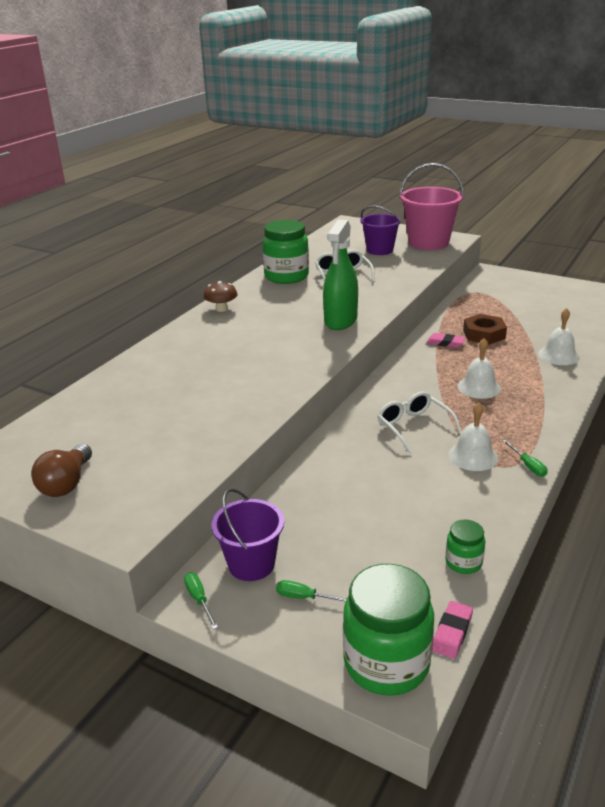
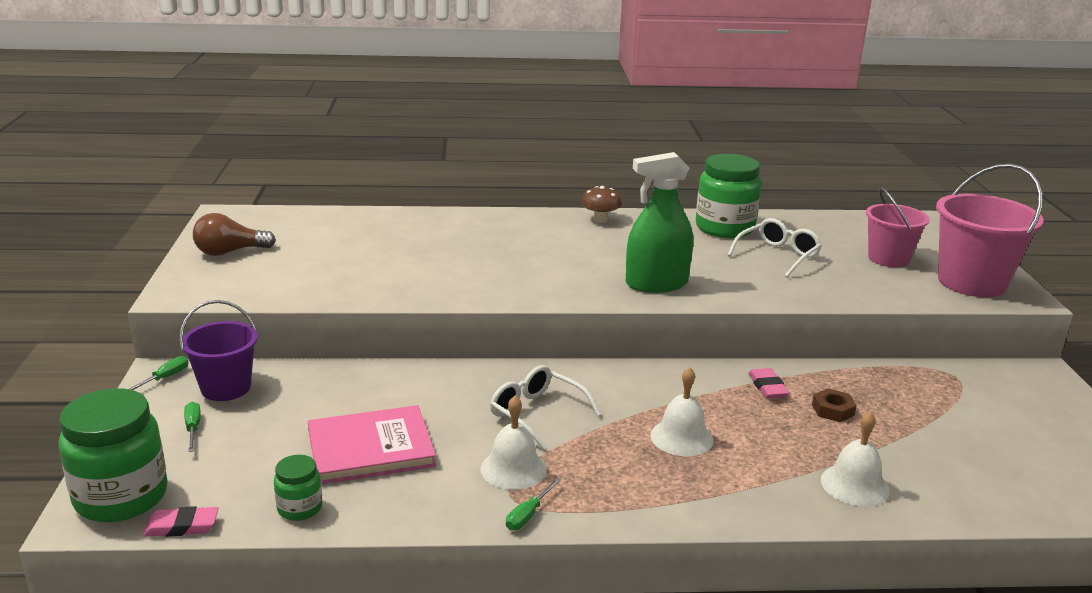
camera: 55 degrees right, 5 degrees down
(380, 250) = (888, 258): purple bucket -> pink bucket
(406, 509) = (370, 448): none -> pink book
(414, 427) = (537, 414): white glasses -> white glasses turned 75 degrees counterclockwise
(484, 334) = (833, 410): brown nut -> brown nut, size x0.62

